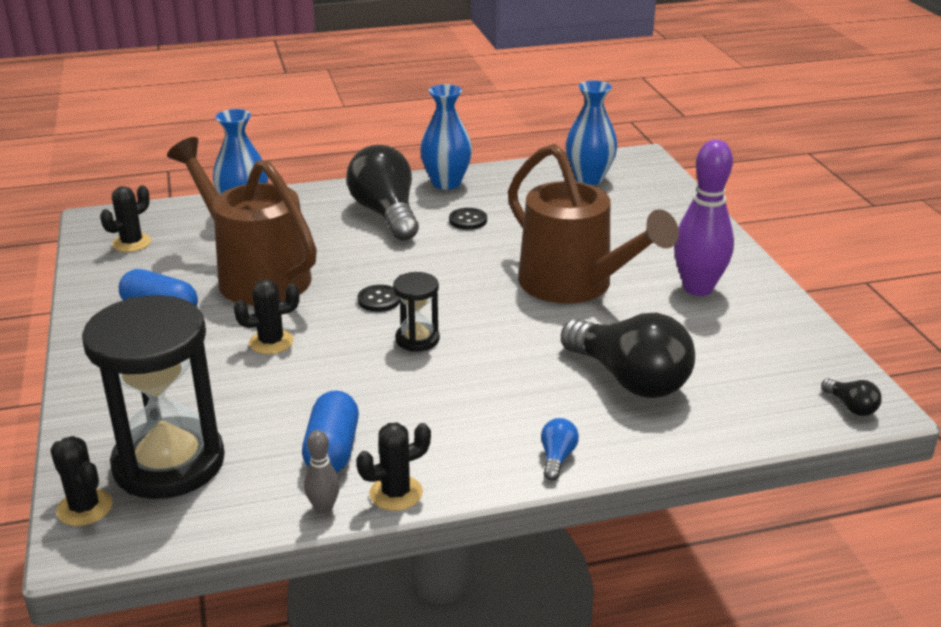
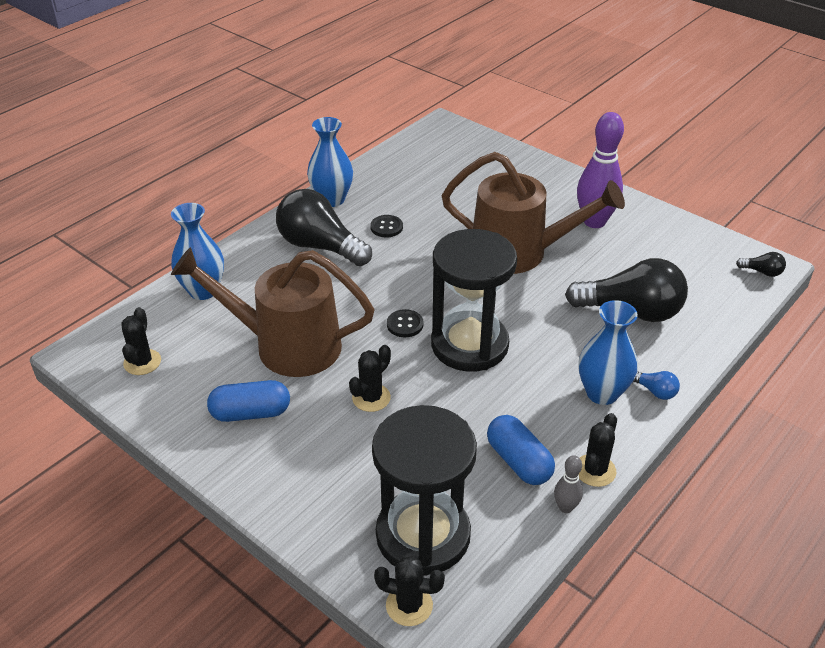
camera: 35 degrees left, 10 degrees up
(417, 339) = (469, 345): black hourglass -> black hourglass, size x2.13
(557, 458) = (655, 391): blue light bulb -> blue light bulb turned 150 degrees clockwise
(589, 178) = (428, 156): blue vase -> blue vase (602, 393)

